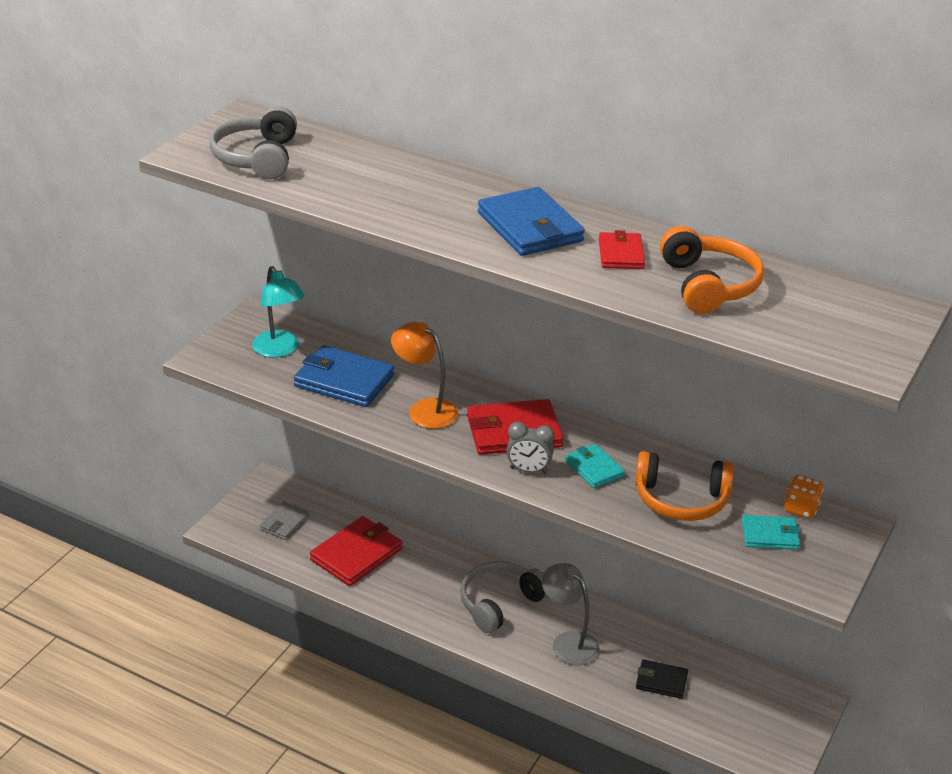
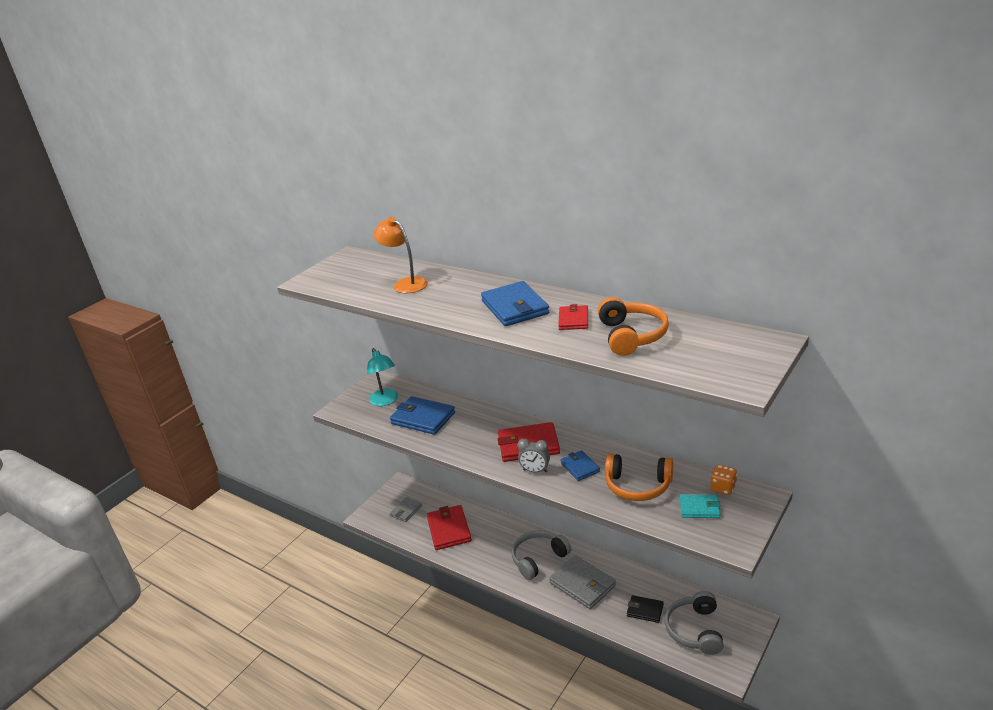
camera: 10 degrees right, 5 degrees down
(257, 158) = (349, 279): grey headphones -> grey headphones (695, 630)
(356, 554) = (449, 529): red wallet -> red wallet turned 60 degrees counterclockwise
(425, 409) = (472, 434): orange lamp -> orange lamp (405, 283)
(568, 642) = (582, 584): grey lamp -> grey wallet
(594, 468) = (580, 467): turquoise wallet -> blue wallet

